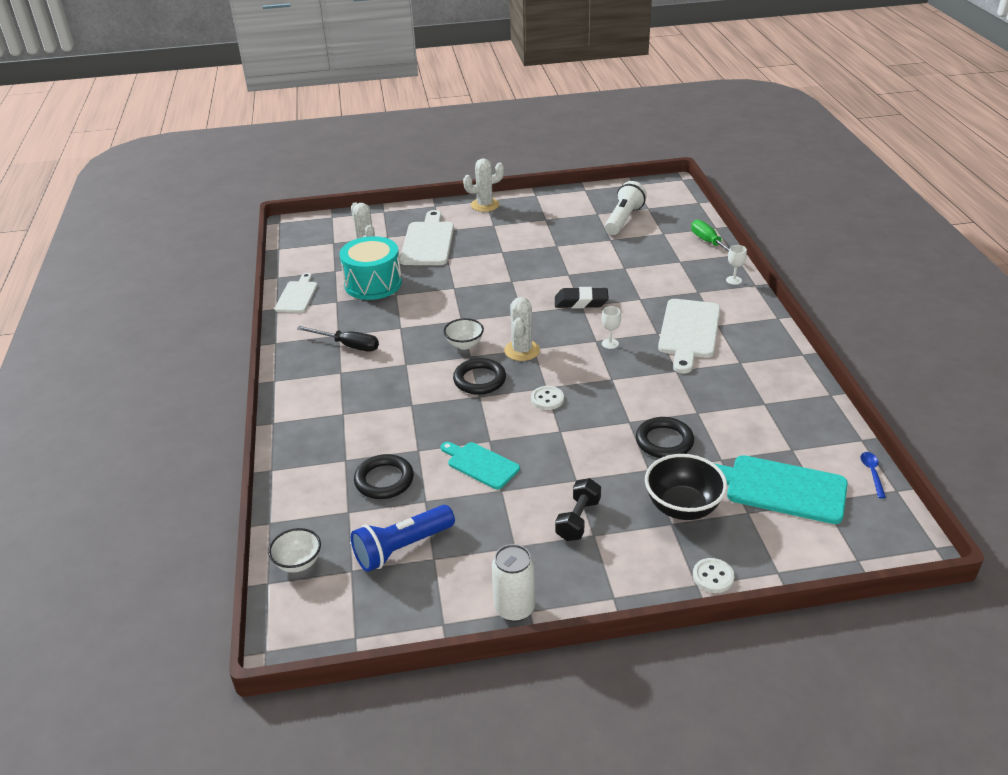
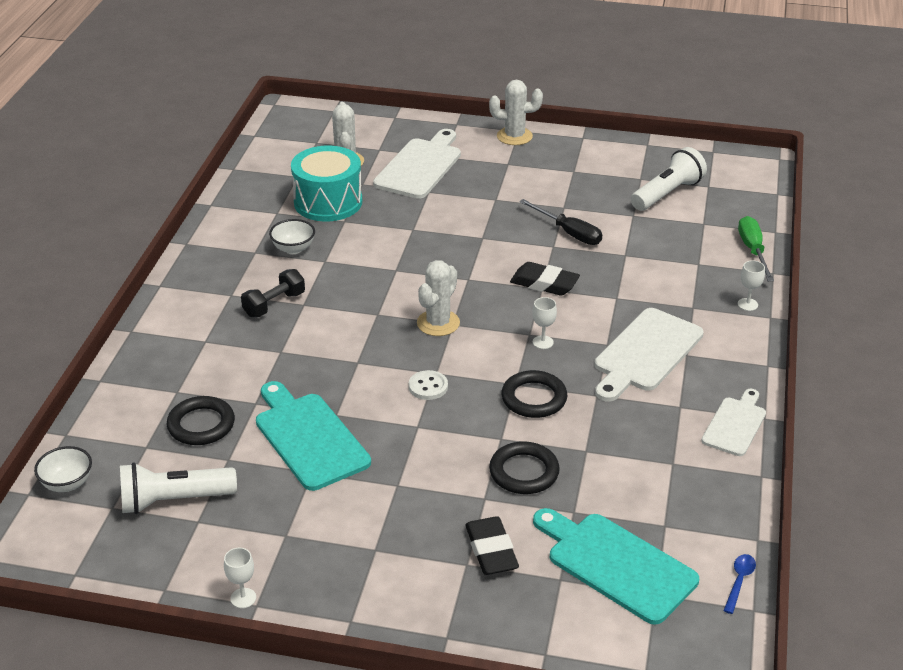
camera: 20 degrees right, 0 degrees up
(297, 295) = (240, 195): white cutting board -> white cutting board (735, 424)
(348, 345) = (257, 266): black screwdriver -> black screwdriver (568, 233)
(402, 548) = (174, 500): blue flashlight -> white flashlight
(464, 344) = (380, 299): white bowl -> white bowl (293, 249)
(479, 380) = (370, 344): black ring -> black ring (534, 398)
(480, 464) = (309, 438): turquoise cutting board -> turquoise cutting board, size x1.61
(514, 608) = (243, 598): white can -> white goblet
(578, 519) = (370, 528): black dumbbell -> black dumbbell (274, 304)
(682, 507) = (491, 551): black bowl -> black eraser
(713, 577) = (470, 635): white button -> none

